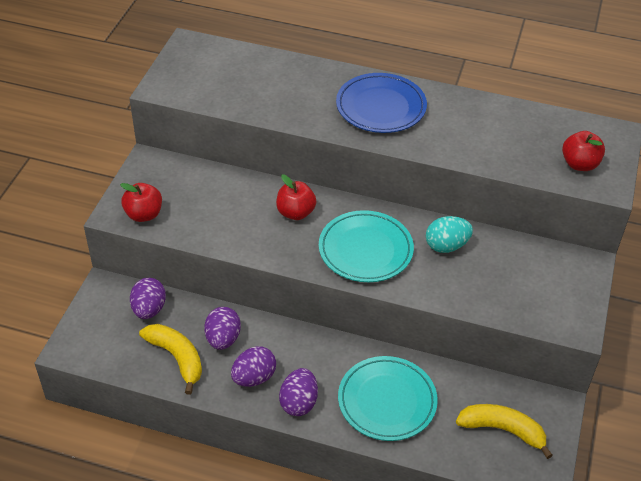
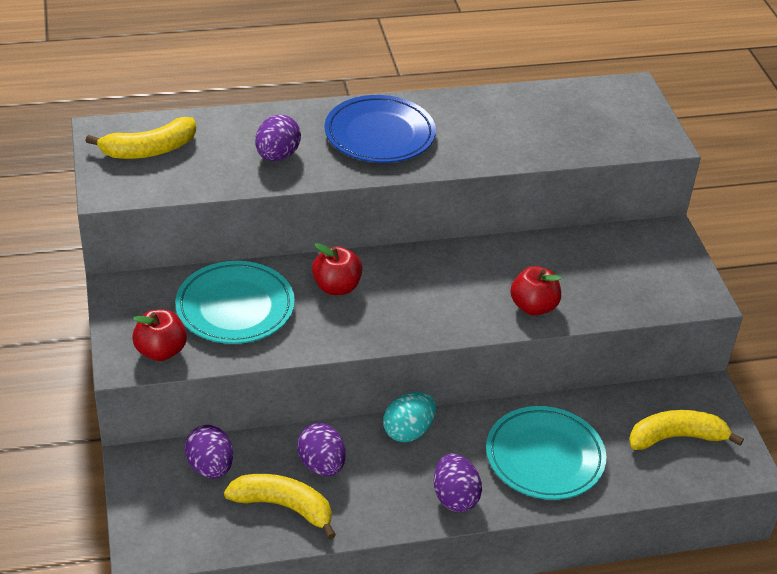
camera: 30 degrees left, 5 degrees down
(209, 67) = (149, 150): none -> yellow banana
(254, 377) = (387, 492): purple egg -> purple egg (277, 156)
(365, 250) = (442, 299): turquoise plate -> turquoise plate (235, 307)
(446, 246) = (521, 265): turquoise egg -> turquoise egg (408, 431)
(579, 164) = (621, 129): red apple -> red apple (533, 307)

